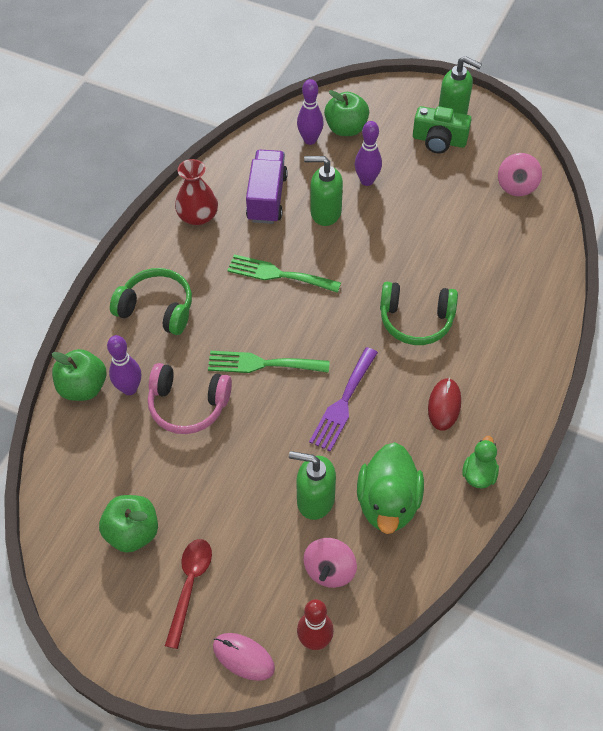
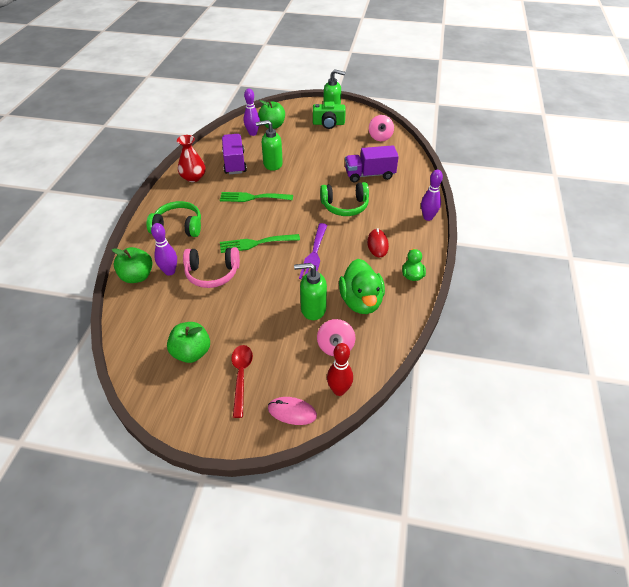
camera: 15 degrees left, 10 degrees down
(367, 181) = (293, 147): purple bowling pin -> purple bowling pin (428, 217)
(474, 264) = (369, 175): none -> purple truck

